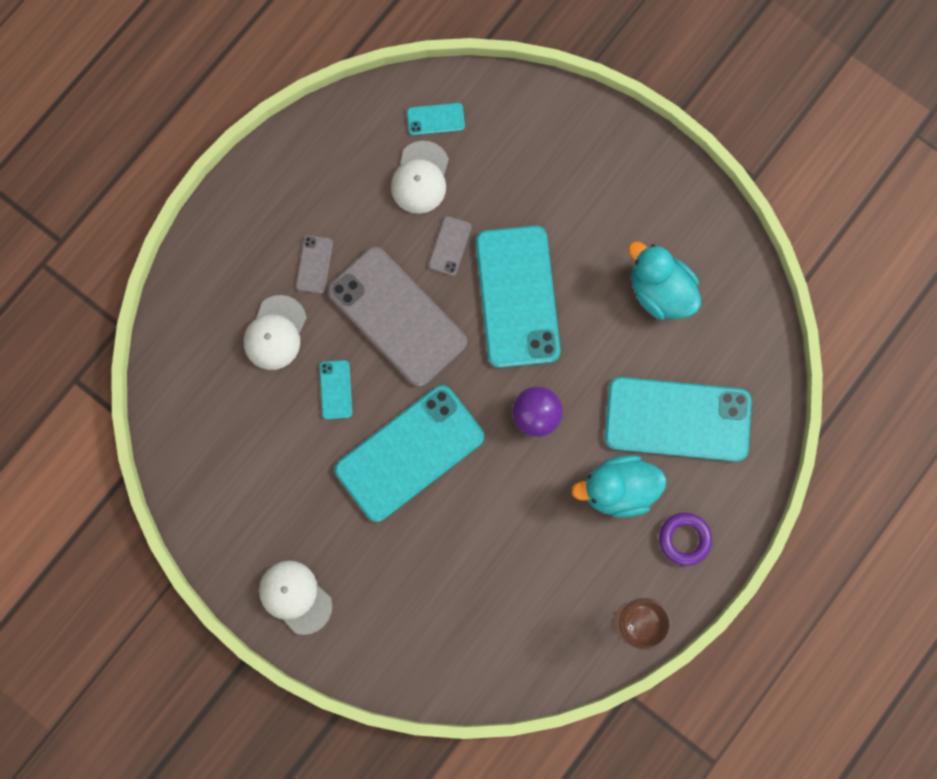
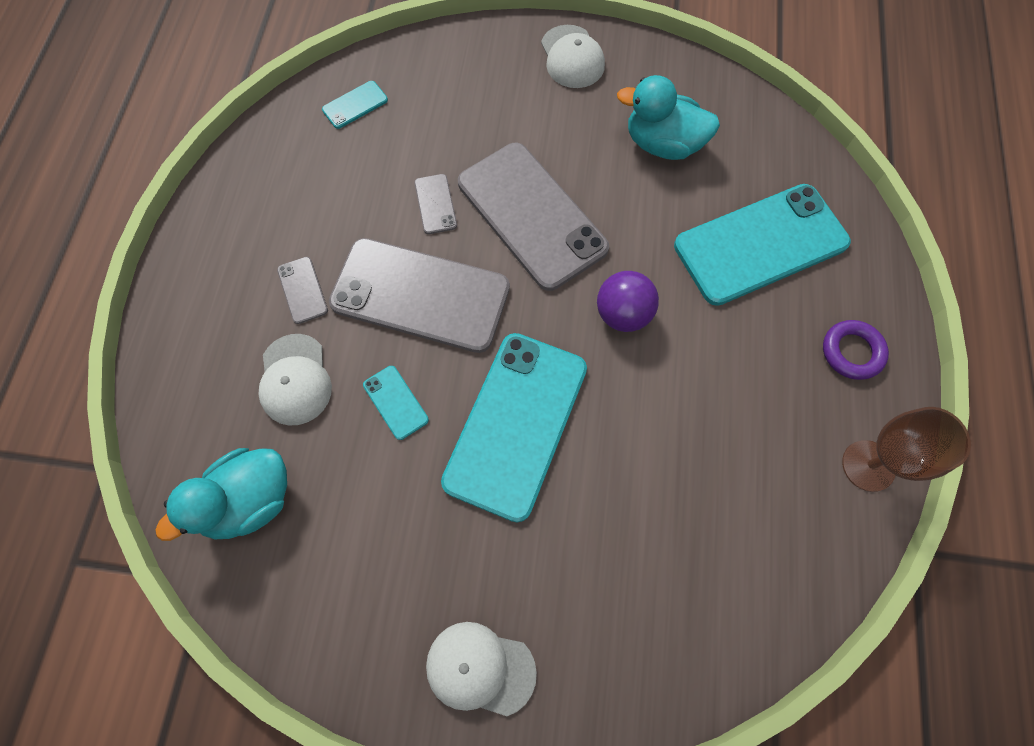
camera: 30 degrees left, 10 degrees down
(420, 178) = (369, 160): white cap -> white cap (572, 57)
(517, 297) = (531, 215): turquoise phone -> grey phone
(618, 489) = (753, 340): turquoise duck -> turquoise duck (250, 500)

